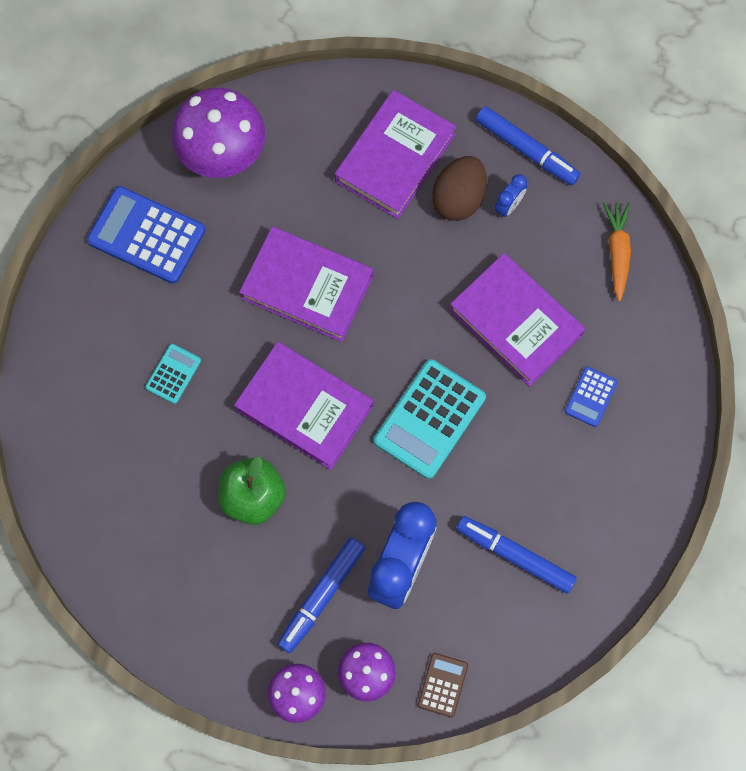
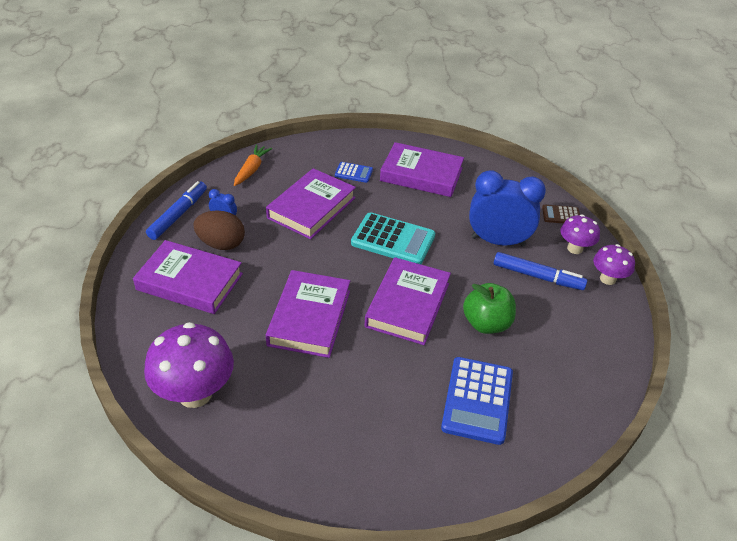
camera: 105 degrees left, 30 degrees down
(146, 235) = (283, 438): blue calculator -> blue calculator (477, 400)
(173, 374) = (407, 392): turquoise calculator -> none
(515, 556) = (467, 194): blue marker -> none
(573, 499) = (421, 174): none -> purple book
(617, 252) = (251, 170): orange carrot -> orange carrot turned 120 degrees clockwise

